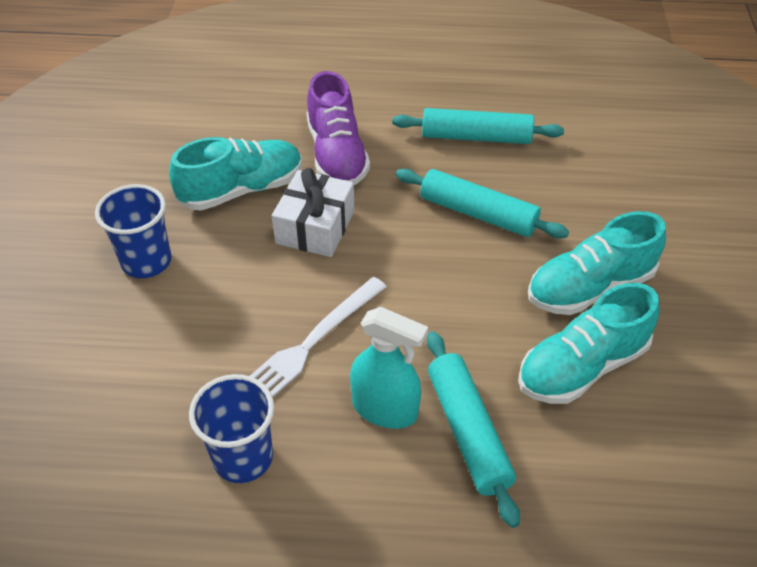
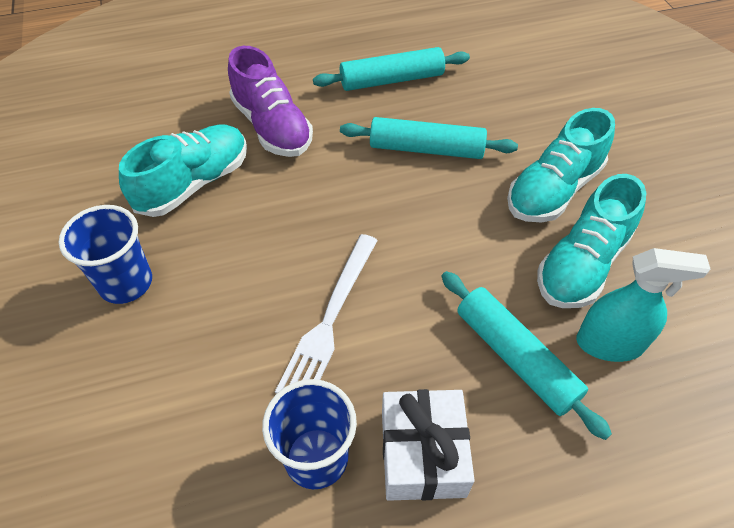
camera: 20 degrees left, 5 degrees up
(315, 227) = (283, 201): white gift -> white gift (422, 453)
(385, 409) = (430, 360): turquoise spray bottle -> turquoise spray bottle (609, 343)

